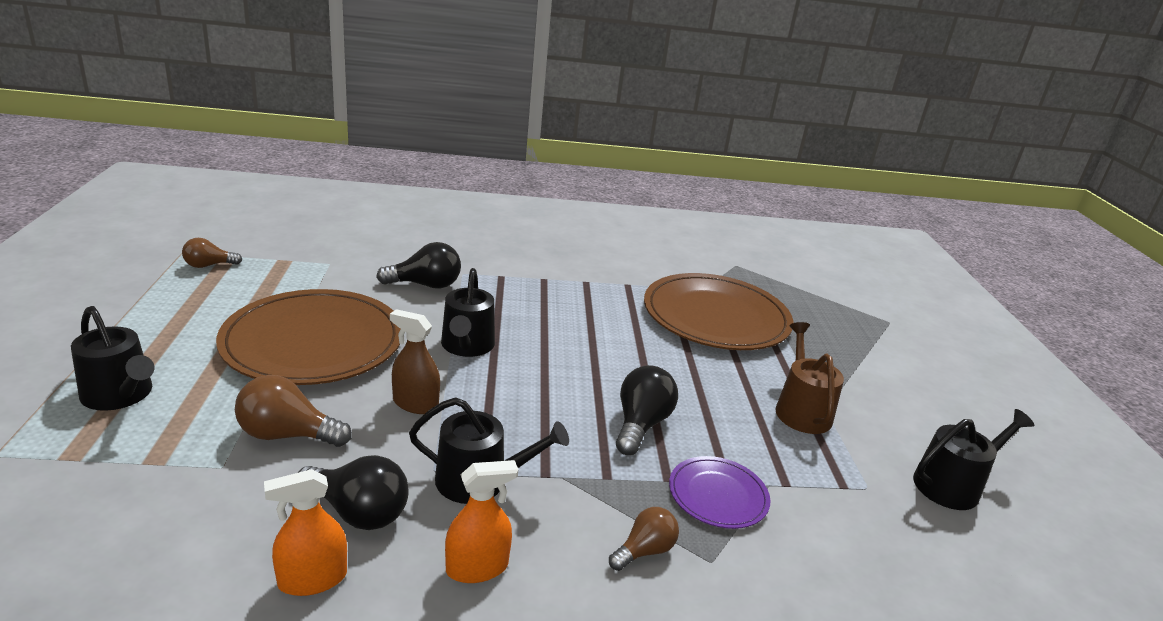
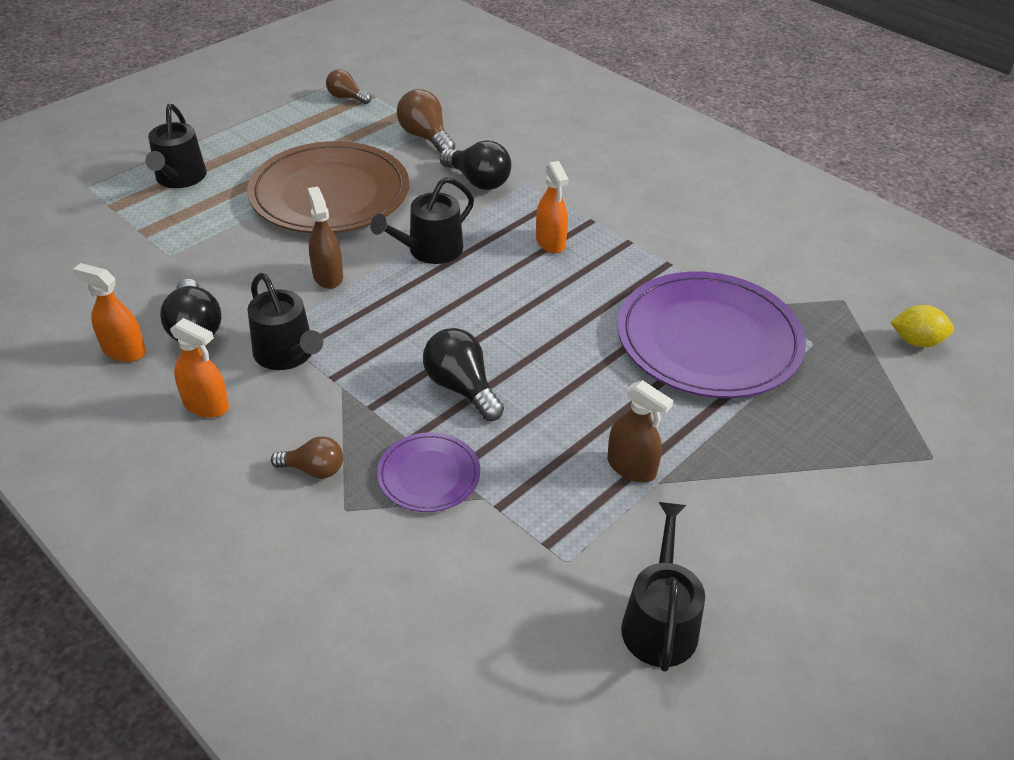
camera: 50 degrees right, 15 degrees up
(287, 435) = (226, 254): brown light bulb -> brown light bulb (426, 137)
(540, 303) = (550, 242): none -> orange spray bottle
(640, 425) = (461, 388): black light bulb -> black light bulb turned 105 degrees counterclockwise
(716, 317) = (708, 340): brown plate -> purple plate
(795, 271) = (916, 341): none -> yellow lemon
(801, 410) = (631, 467): brown watering can -> brown spray bottle
(952, 485) = (659, 622): black watering can -> black watering can turned 105 degrees counterclockwise

